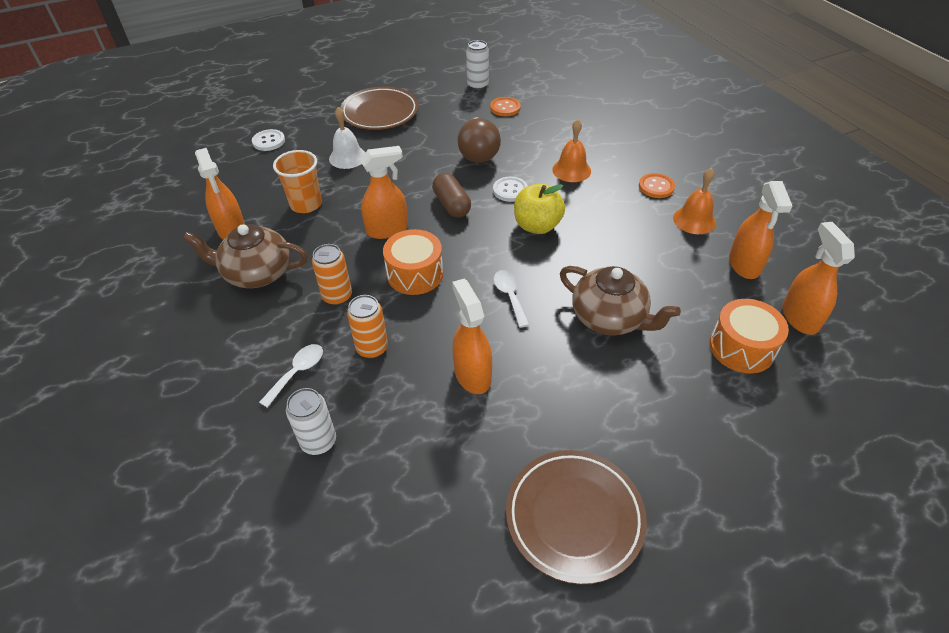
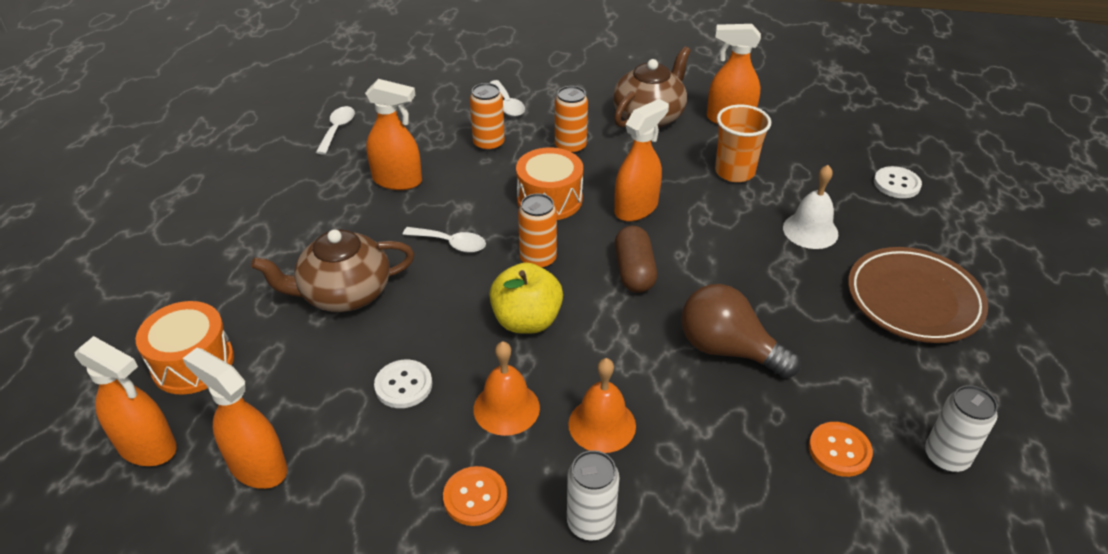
camera: 125 degrees right, 5 degrees down
(318, 441) = (435, 95): white can -> white can (590, 523)
(387, 230) = (636, 208): orange spray bottle -> orange spray bottle turned 150 degrees counterclockwise
(440, 481) = (337, 129): none -> white spoon
(451, 205) = (634, 271): brown capsule -> brown capsule turned 75 degrees clockwise
(482, 248) = (538, 259): none -> orange can
(510, 190) = (615, 335): white button -> white button (403, 385)
(574, 517) = (233, 170): brown plate -> none
(694, 220) = (373, 484): orange bell -> orange bell (506, 408)

